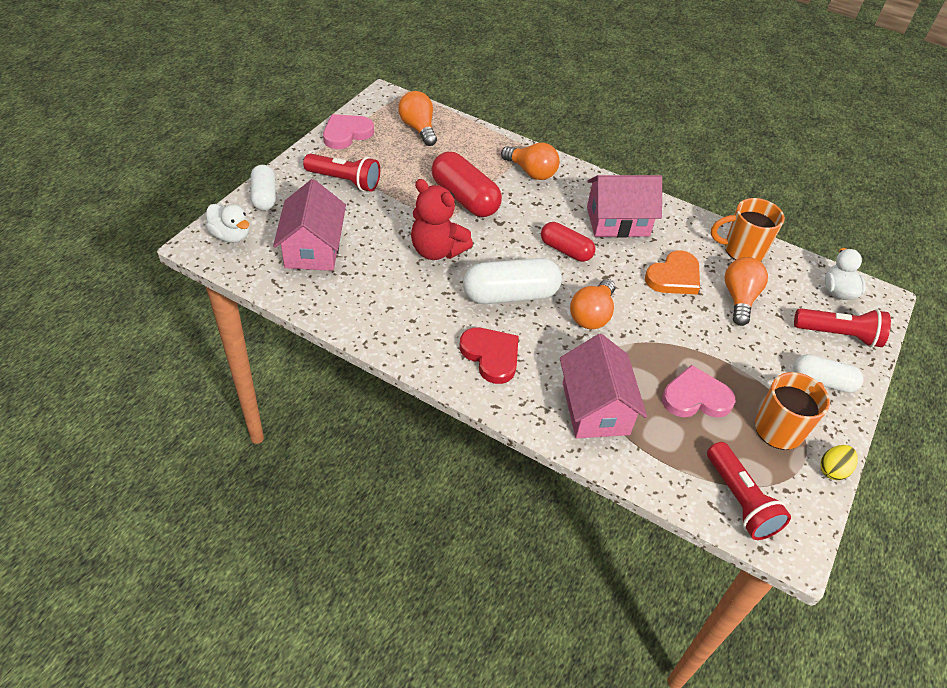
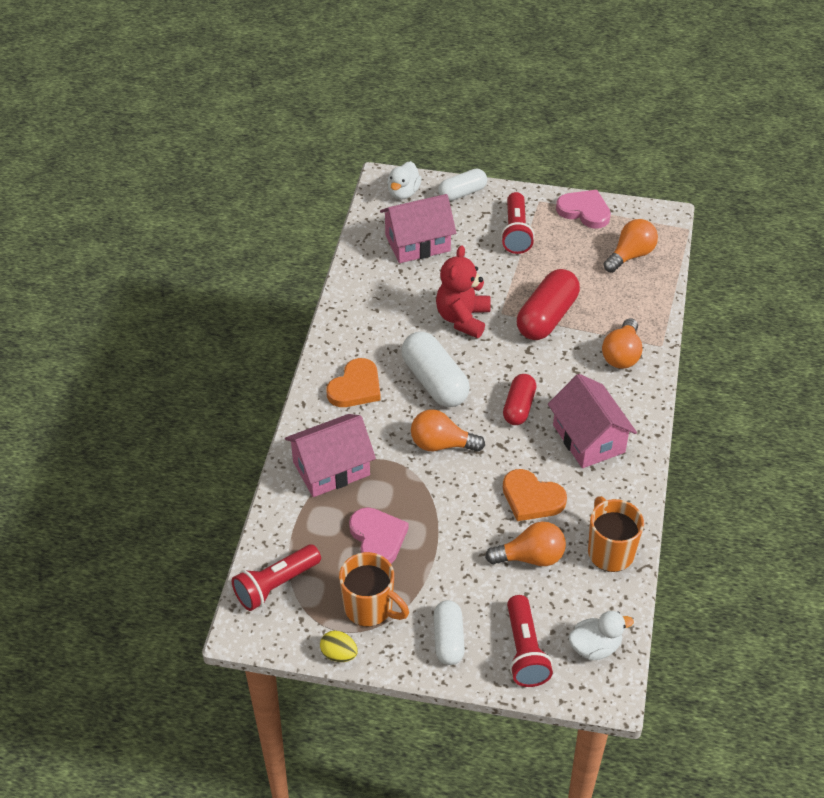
camera: 75 degrees right, 0 degrees up
(491, 356) = (355, 387): red heart -> orange heart

